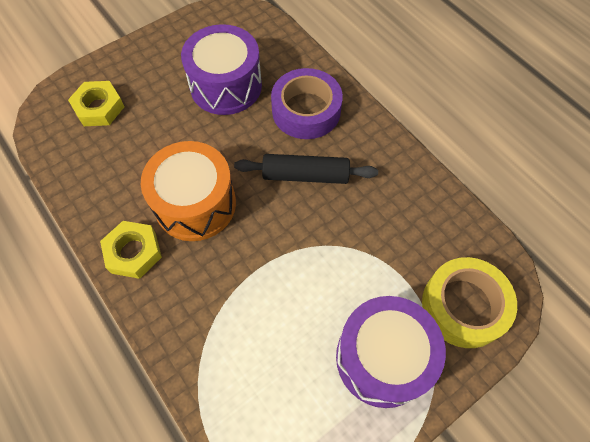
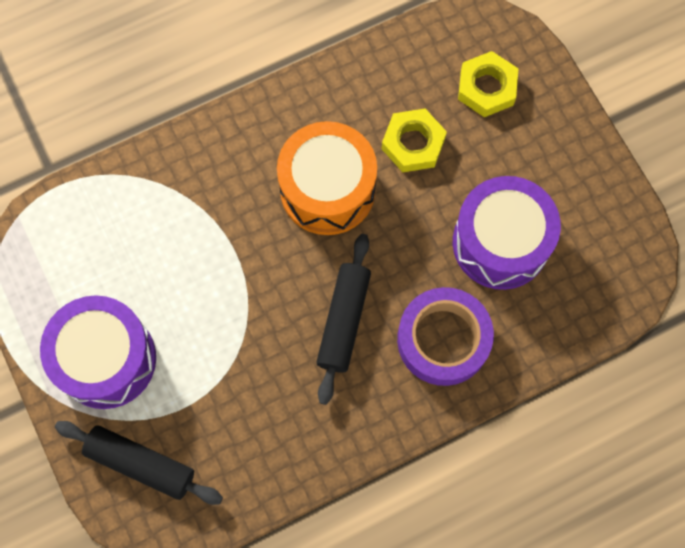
camera: 100 degrees right, 10 degrees up
(133, 252) = (279, 121): yellow nut -> yellow nut (413, 144)
(463, 306) = (141, 464): yellow tape -> black rolling pin

